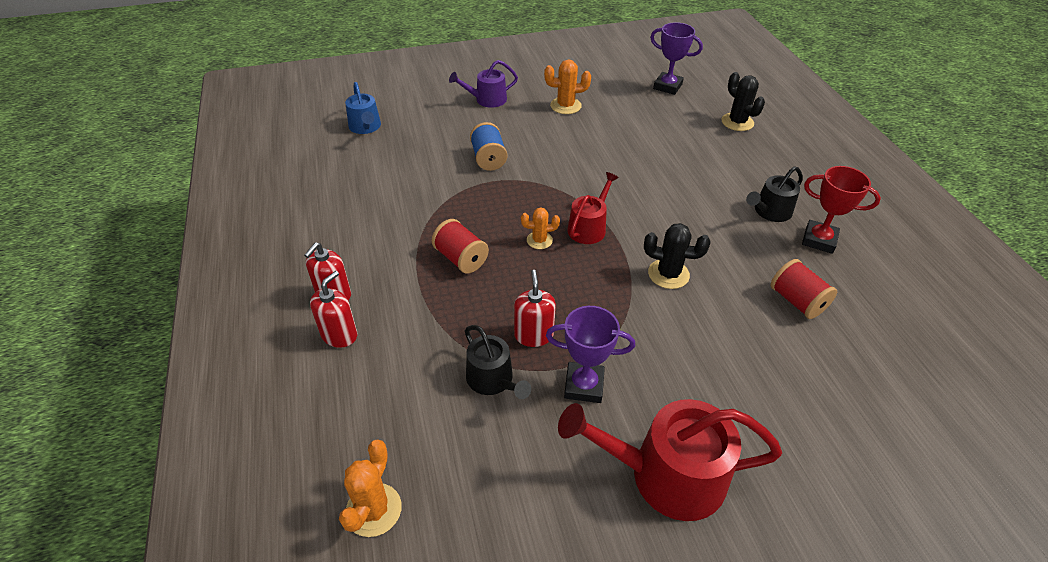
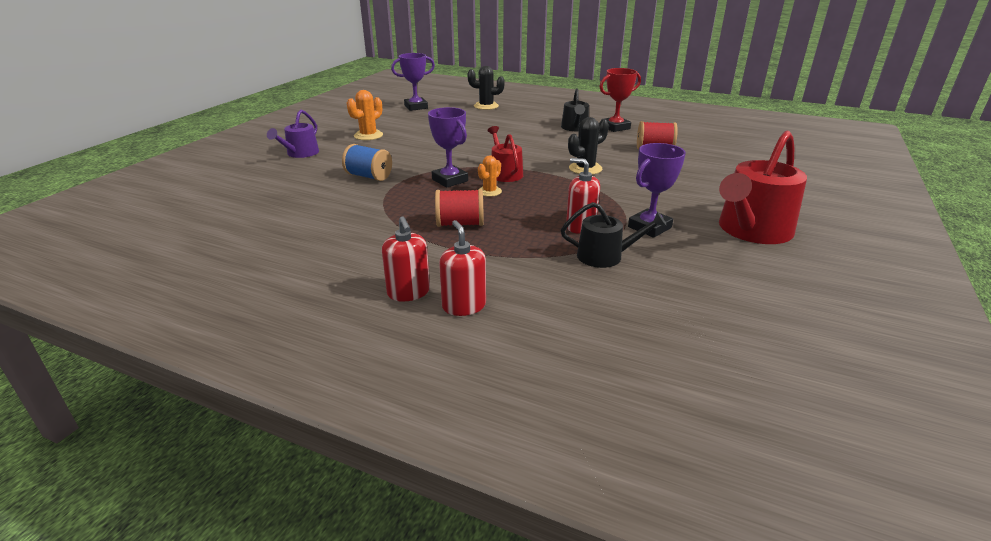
camera: 50 degrees left, 15 degrees down
(365, 127) = (217, 205): blue watering can -> none
(373, 510) = (687, 355): orange cactus -> none
(534, 204) = (450, 180): none -> purple trophy

